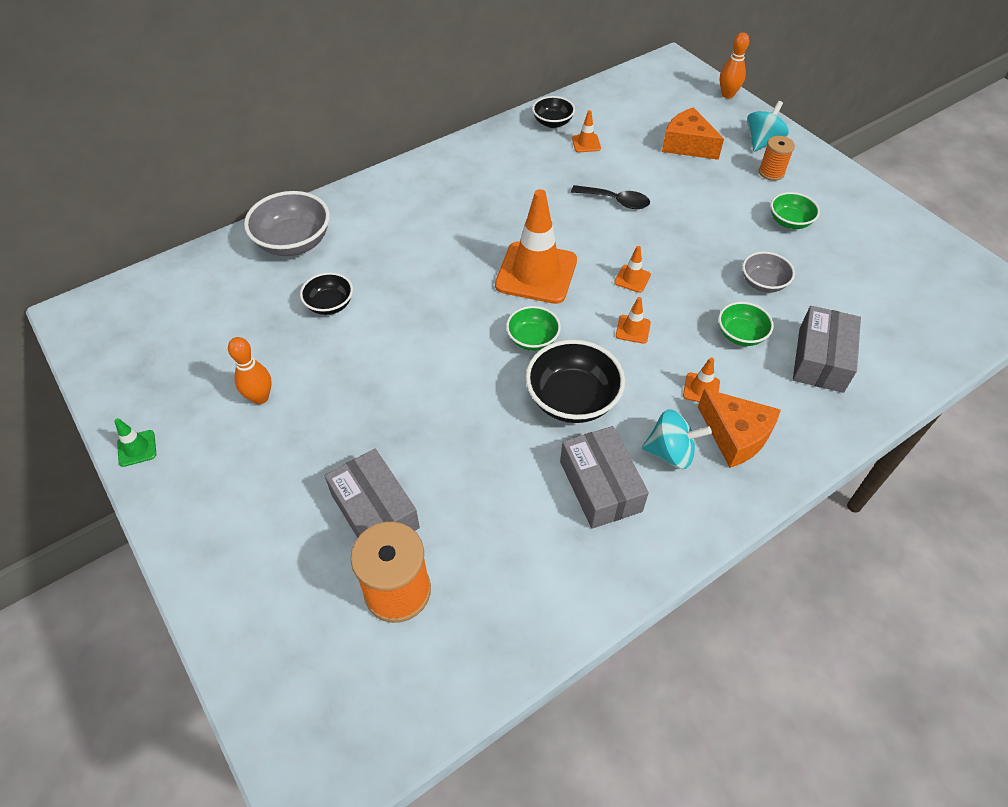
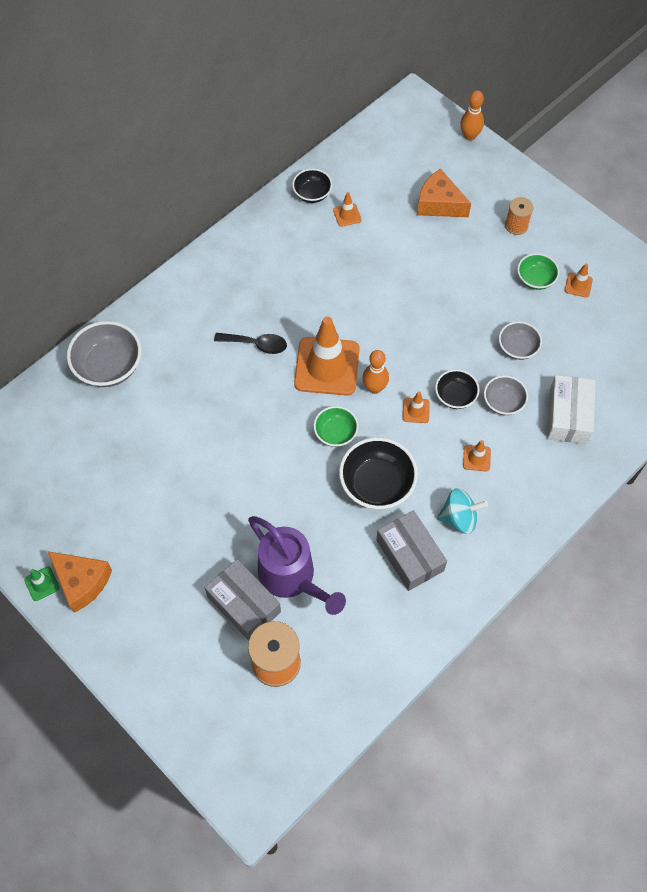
camera: 10 degrees left, 10 degrees up
(260, 397) = (126, 523): orange bowling pin -> orange bowling pin (374, 388)
(330, 305) = (158, 426): black bowl -> black bowl (455, 396)
(444, 490) = (292, 578): none -> purple watering can
(616, 201) = (383, 278): black spoon -> black spoon (256, 344)
(632, 279) = (409, 360): orange traffic cone -> orange traffic cone (578, 285)
(735, 435) = (507, 495): orange cheese -> orange cheese (82, 582)
(740, 335) = (503, 402): green bowl -> grey bowl
(762, 142) = (505, 190): turquoise spinning top -> none
(820, 359) = (568, 416): grey box -> white box

